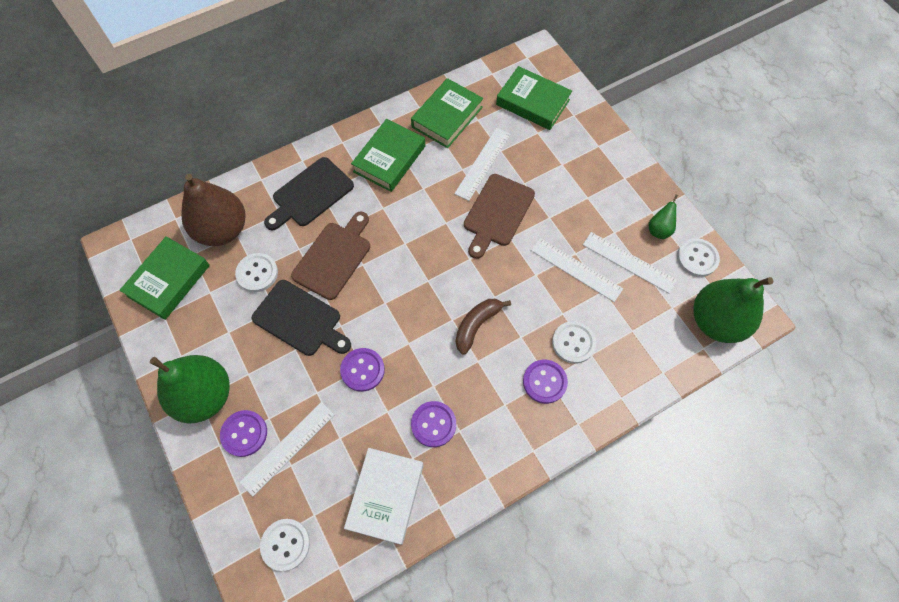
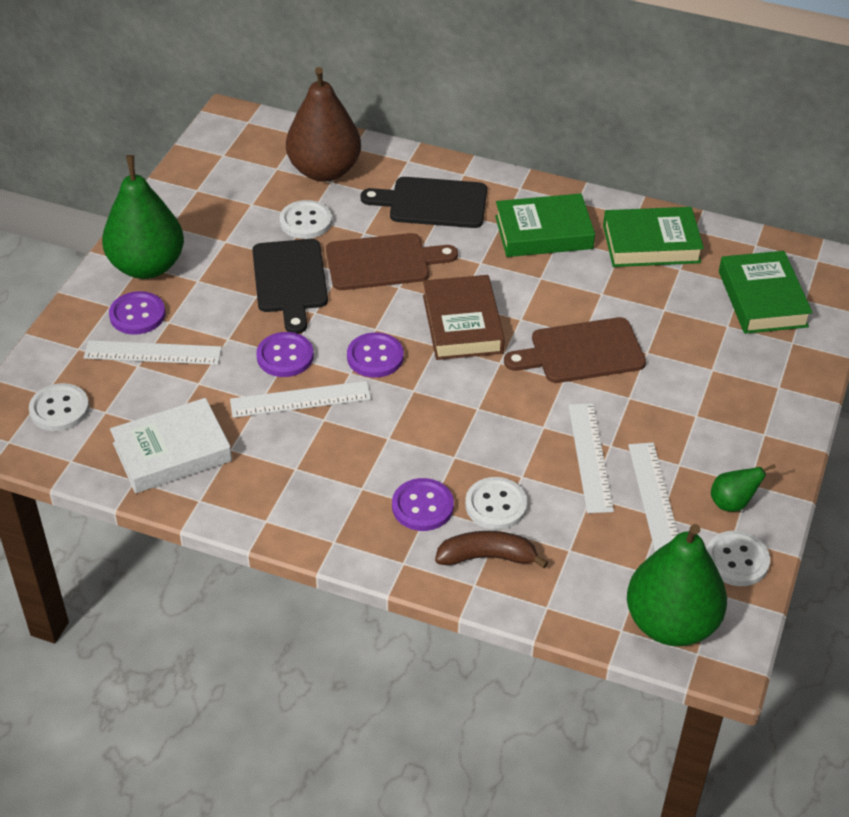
camera: 50 degrees right, 20 degrees down
(169, 280) = (234, 171): green book -> none
(423, 254) = (462, 324): none -> brown book
(433, 424) = (282, 444): purple button -> purple button (375, 357)
(477, 325) = (428, 413): brown banana -> brown banana (487, 557)
(482, 163) = (629, 305): white ruler -> white ruler (300, 399)

